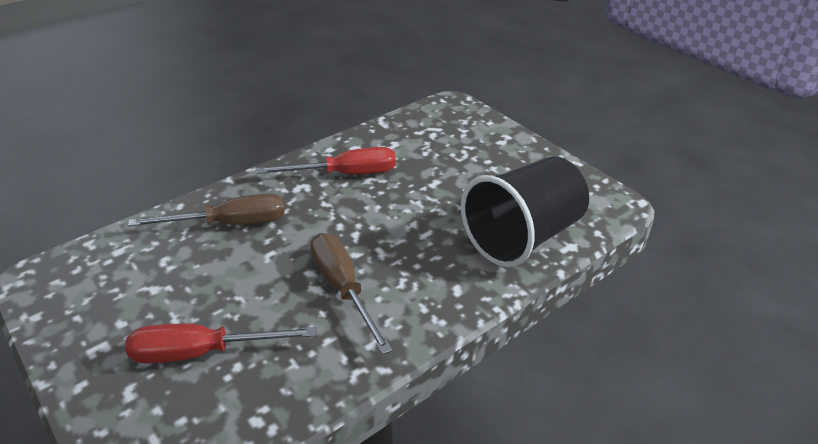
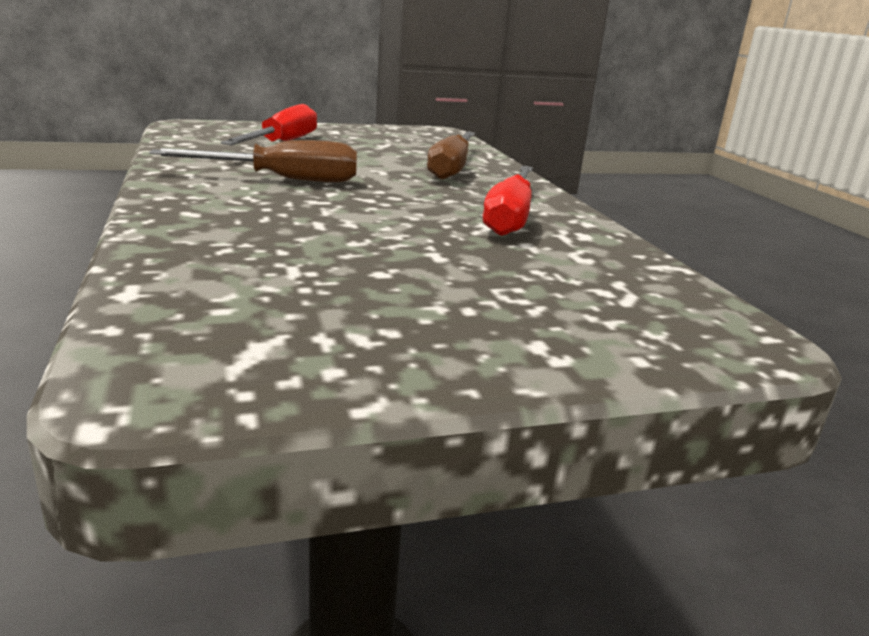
camera: 110 degrees right, 15 degrees down
(523, 237) = (213, 268): black cup -> none

